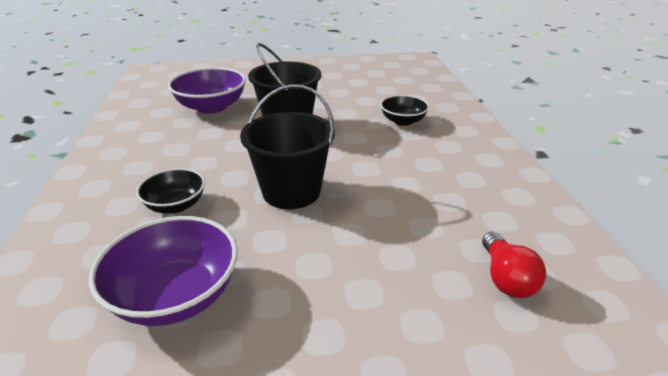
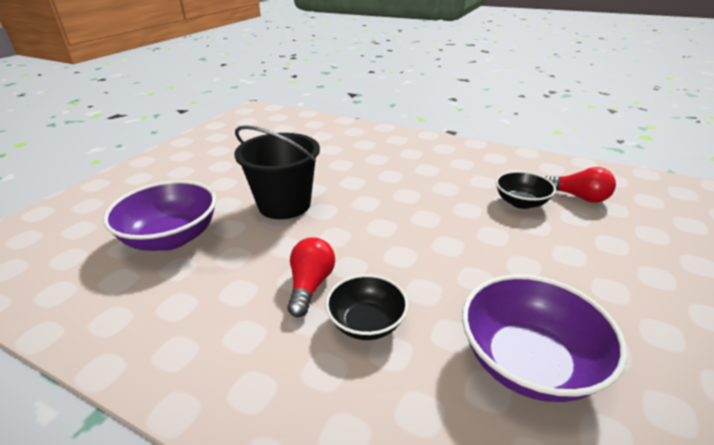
camera: 55 degrees left, 0 degrees up
(200, 170) = (310, 285): none -> red light bulb
(291, 191) = (408, 242): black bucket -> none
(403, 121) = (353, 154): black bowl -> black bowl (521, 202)

